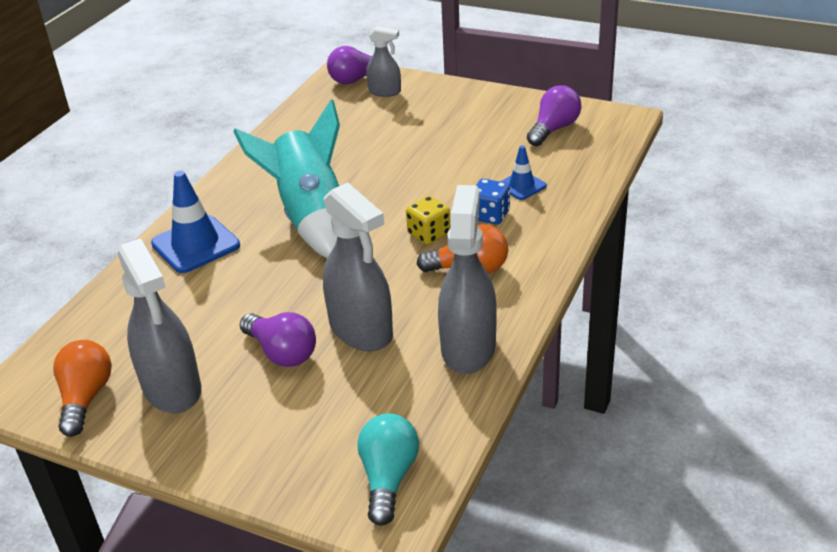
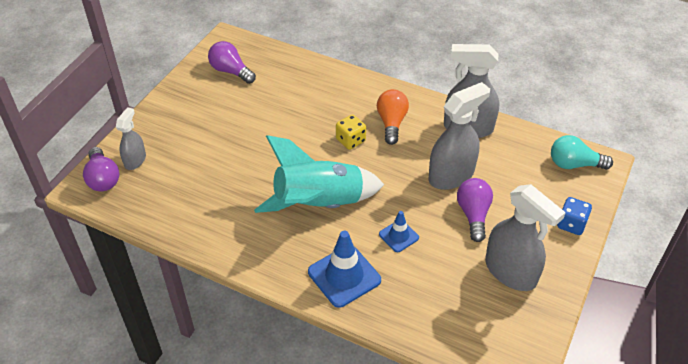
camera: 90 degrees left, 10 degrees up
(86, 398) = (523, 323): orange light bulb -> none
(172, 388) = (510, 272): grey spray bottle -> grey spray bottle turned 75 degrees clockwise
(282, 352) = (473, 215): purple light bulb -> purple light bulb turned 45 degrees counterclockwise
(490, 215) = (333, 110): blue dice -> blue dice (571, 224)
(521, 186) = (301, 93): blue traffic cone -> blue traffic cone (398, 236)

